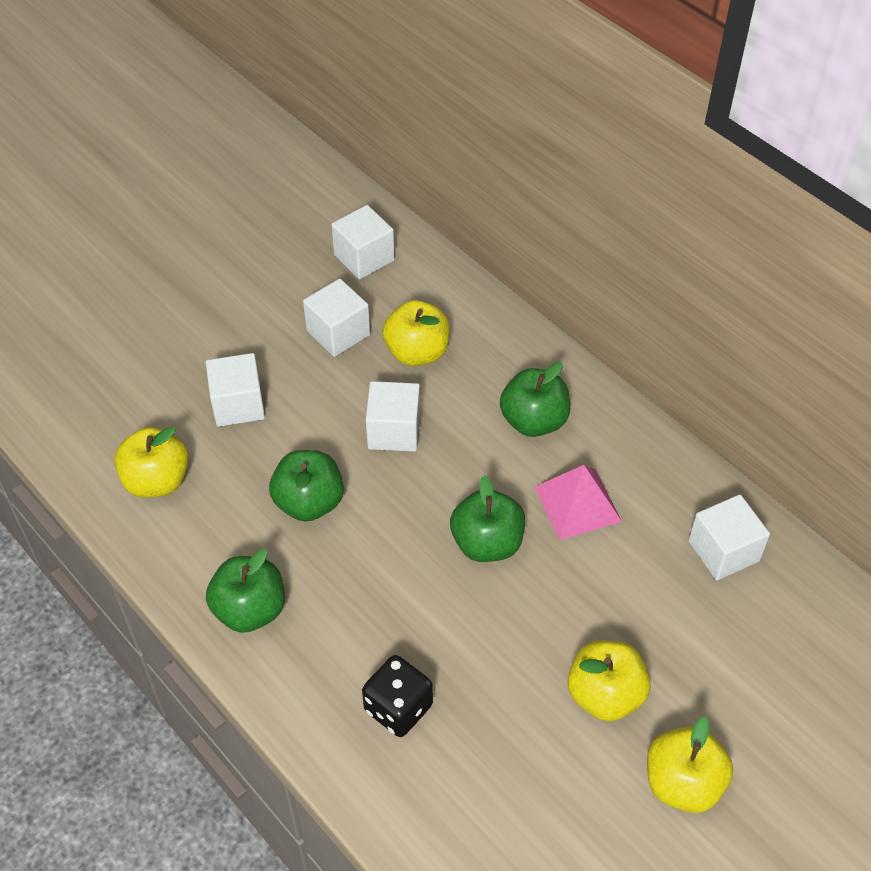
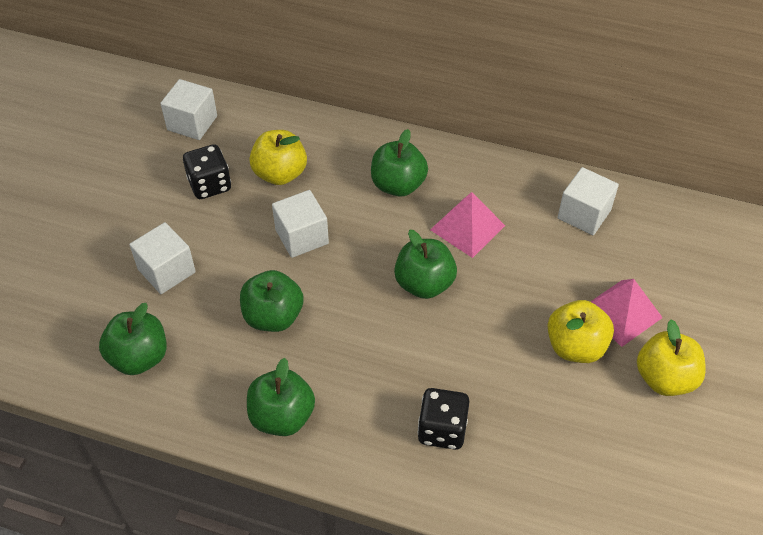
camera: 30 degrees left, 0 degrees up
(157, 481) = (139, 357): yellow apple -> green apple
(338, 333) = (210, 185): white cube -> black dice
(686, 684) = (621, 312): none -> pink pyramid

